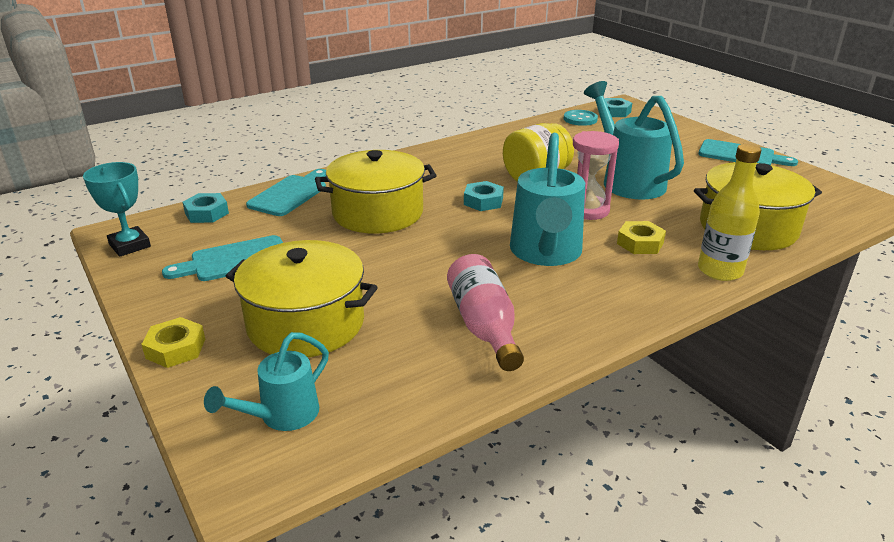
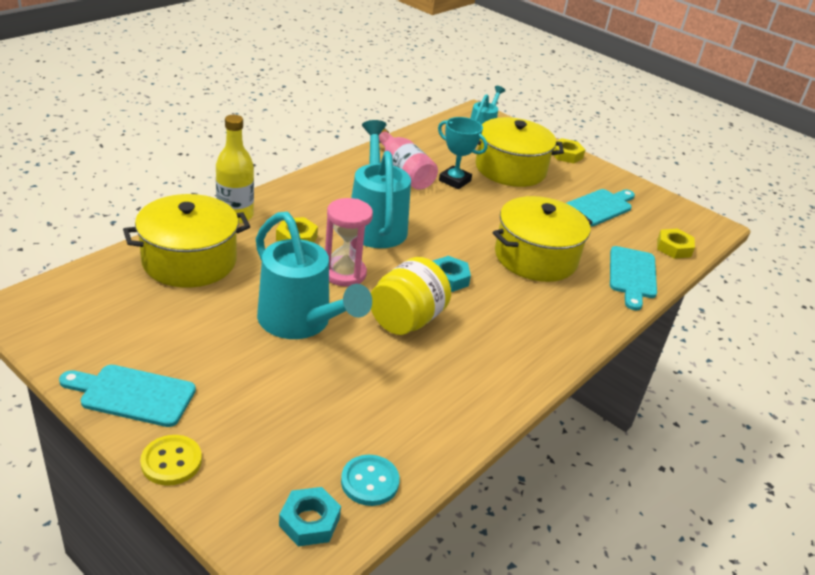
camera: 160 degrees right, 5 degrees up
(130, 245) = (685, 215): turquoise trophy -> turquoise trophy (454, 181)
(206, 213) = (674, 248): turquoise nut -> yellow nut
(698, 131) = (171, 462): none -> yellow button

